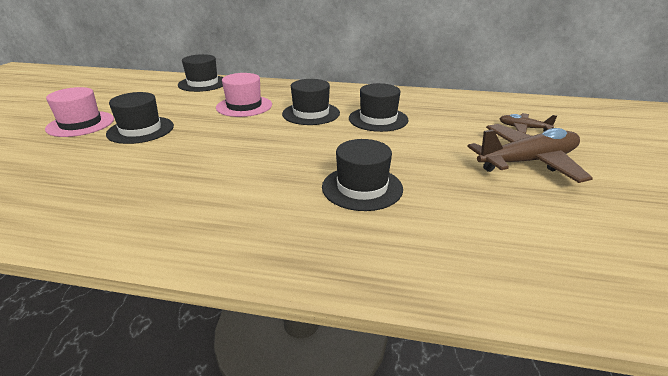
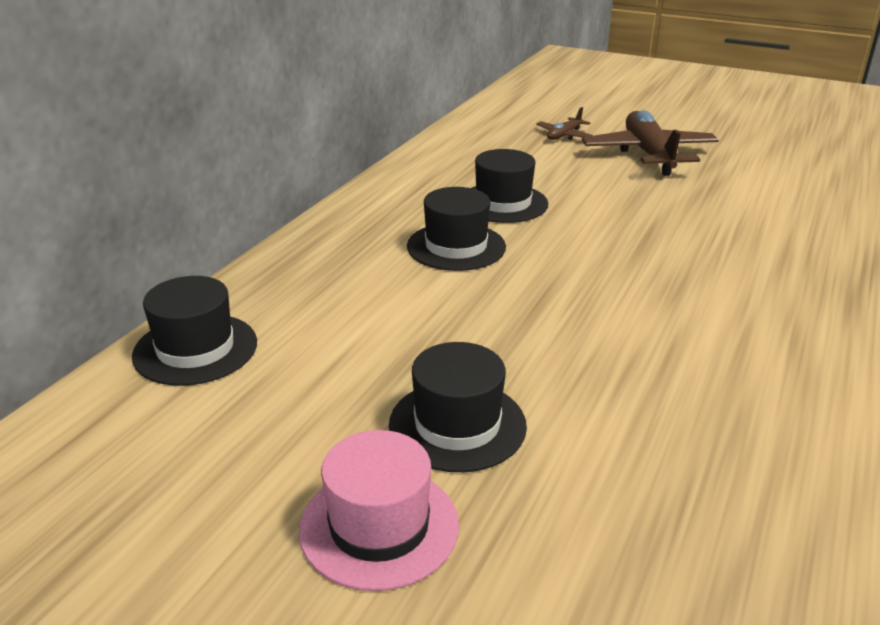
camera: 75 degrees left, 0 degrees up
(244, 106) = (385, 303): pink hat -> none
(362, 188) = (702, 243): black hat -> none

